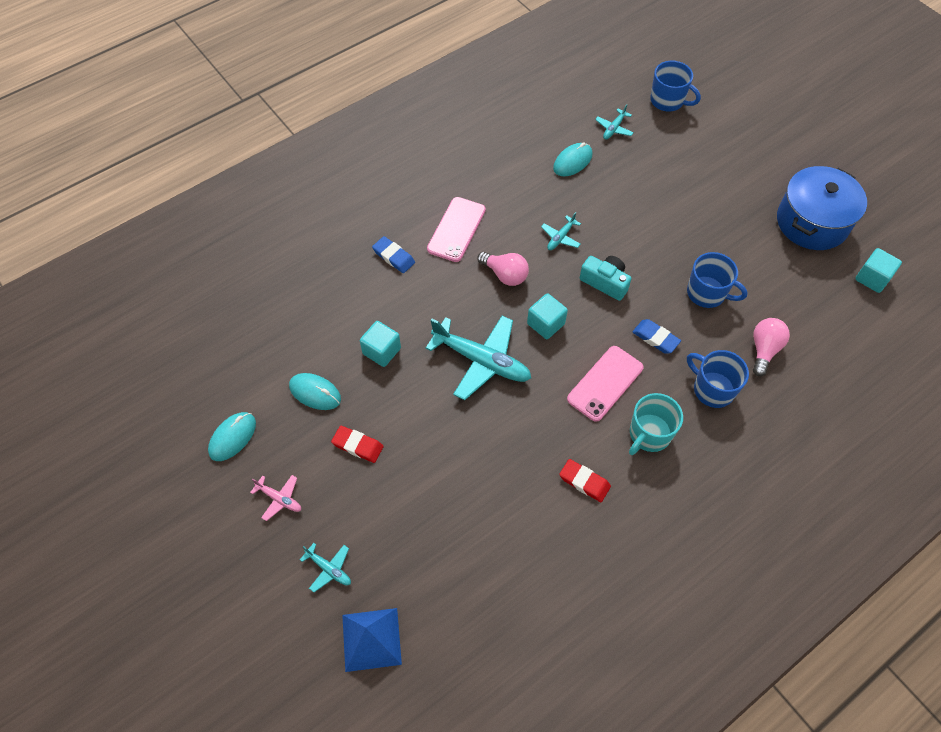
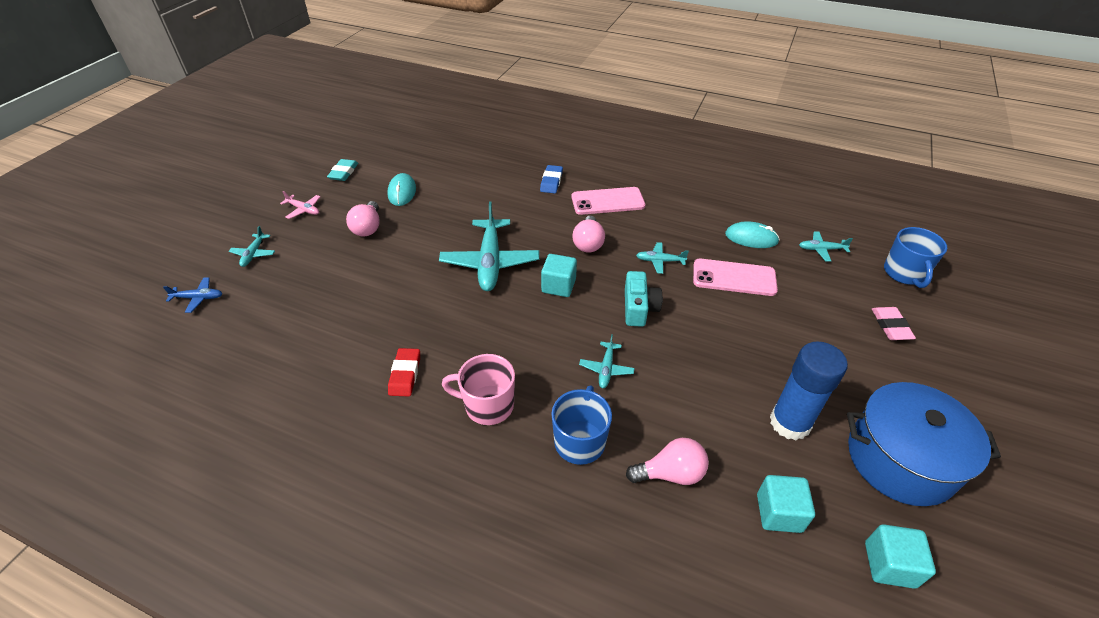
camera: 60 degrees right, 15 degrees down
(232, 437) = (343, 172): turquoise mouse -> turquoise eraser
(279, 499) = (303, 210): pink plane -> pink plane turned 60 degrees counterclockwise
(357, 445) = (368, 228): red eraser -> pink light bulb
(371, 639) = (198, 298): blue pyramid -> blue plane
(381, 351) = (460, 208): turquoise cube -> turquoise cube (779, 513)
(605, 383) = (524, 350): pink phone -> pink phone (734, 278)
(649, 434) = (488, 405): turquoise mug -> pink mug
(655, 338) = (606, 369): blue eraser -> turquoise plane
(707, 293) = (699, 391): blue mug -> none
(710, 146) = (891, 326): none -> pink eraser
(758, 259) = (790, 423): none -> blue glue stick

